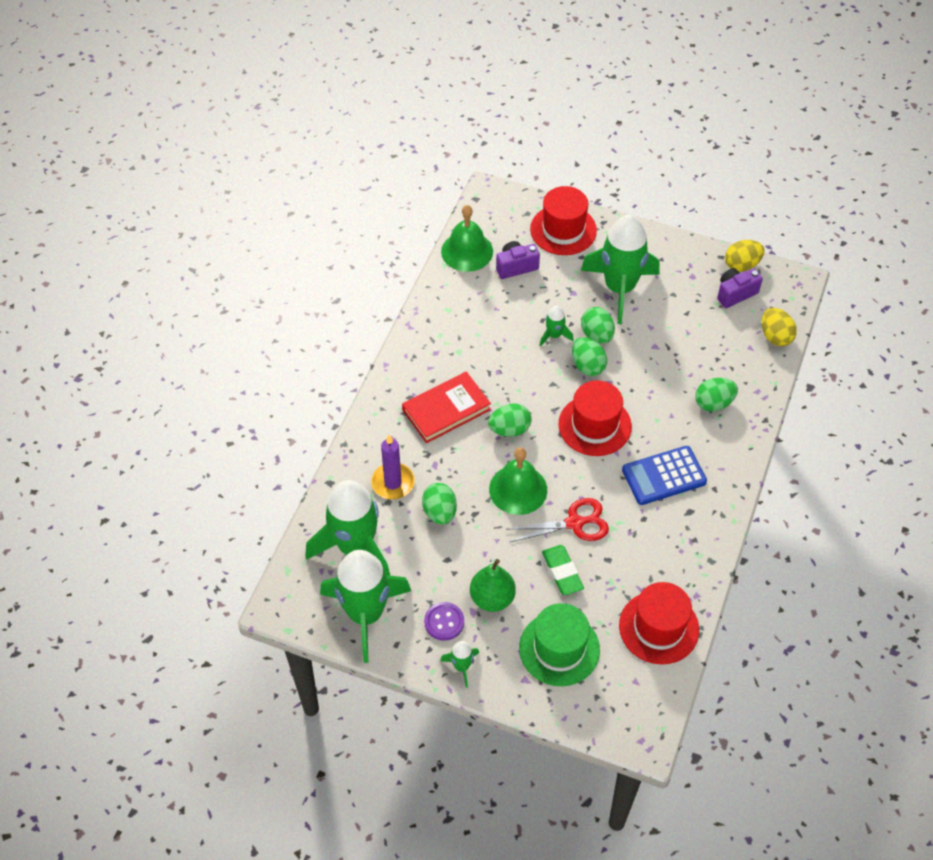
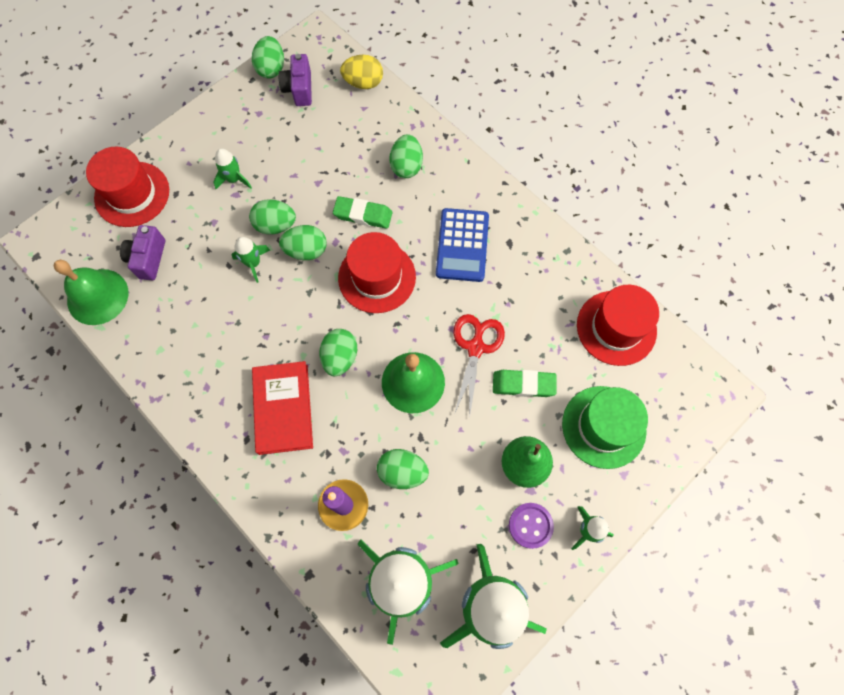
camera: 65 degrees left, 15 degrees up
(619, 288) = (234, 179): green rocket -> green rocket, size x0.43
(646, 391) = (363, 215): none -> green eraser
(741, 265) = (271, 68): yellow egg -> green egg

